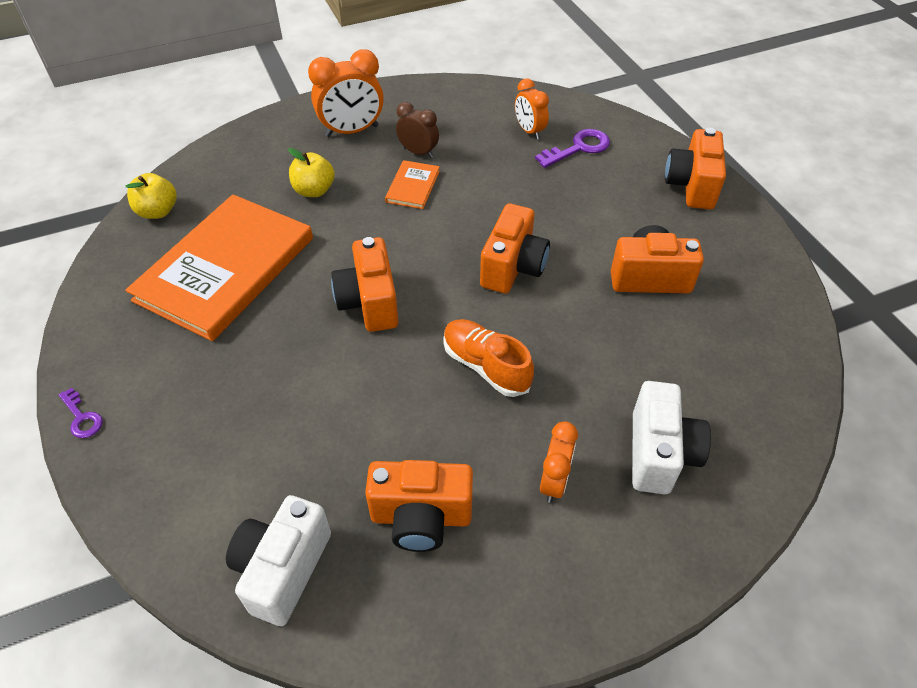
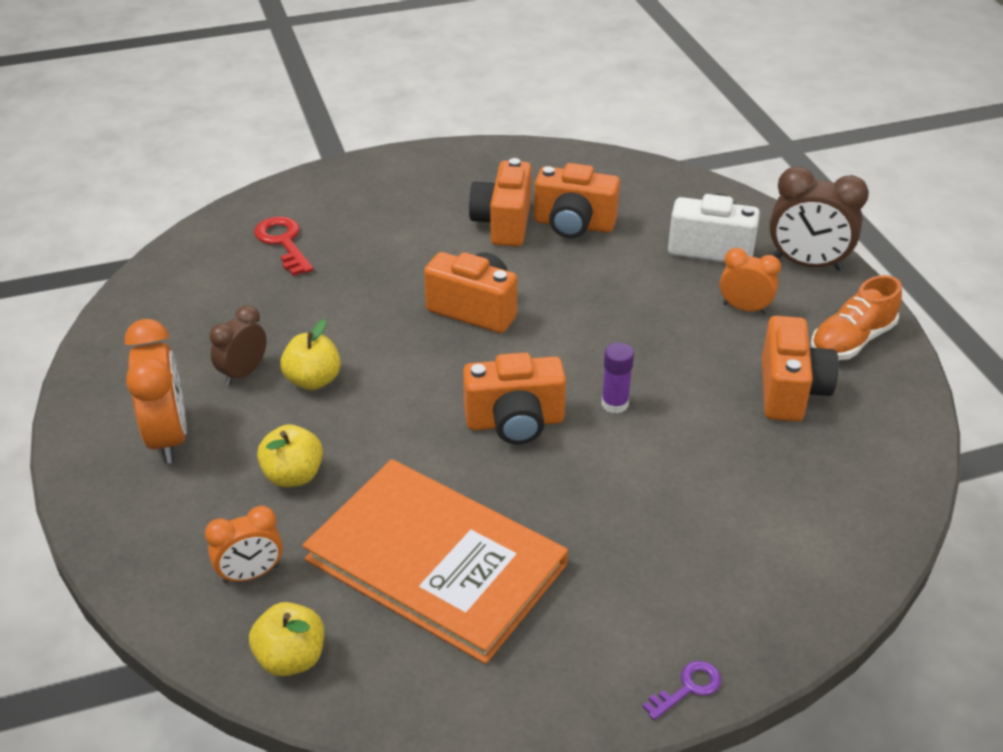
camera: 85 degrees left, 10 degrees down
(283, 569) = (858, 484): white camera -> none
(394, 368) = (614, 404): none -> purple glue stick
(412, 186) = (313, 380): orange book -> yellow apple
(486, 366) = (613, 339): orange shoe -> orange shoe (851, 341)
(529, 131) = (235, 276): orange clock -> orange clock (251, 574)
(579, 148) = (283, 242): purple key -> red key
(655, 555) = (807, 264): none -> brown clock
(691, 186) = (374, 178): orange camera -> orange camera (573, 225)

